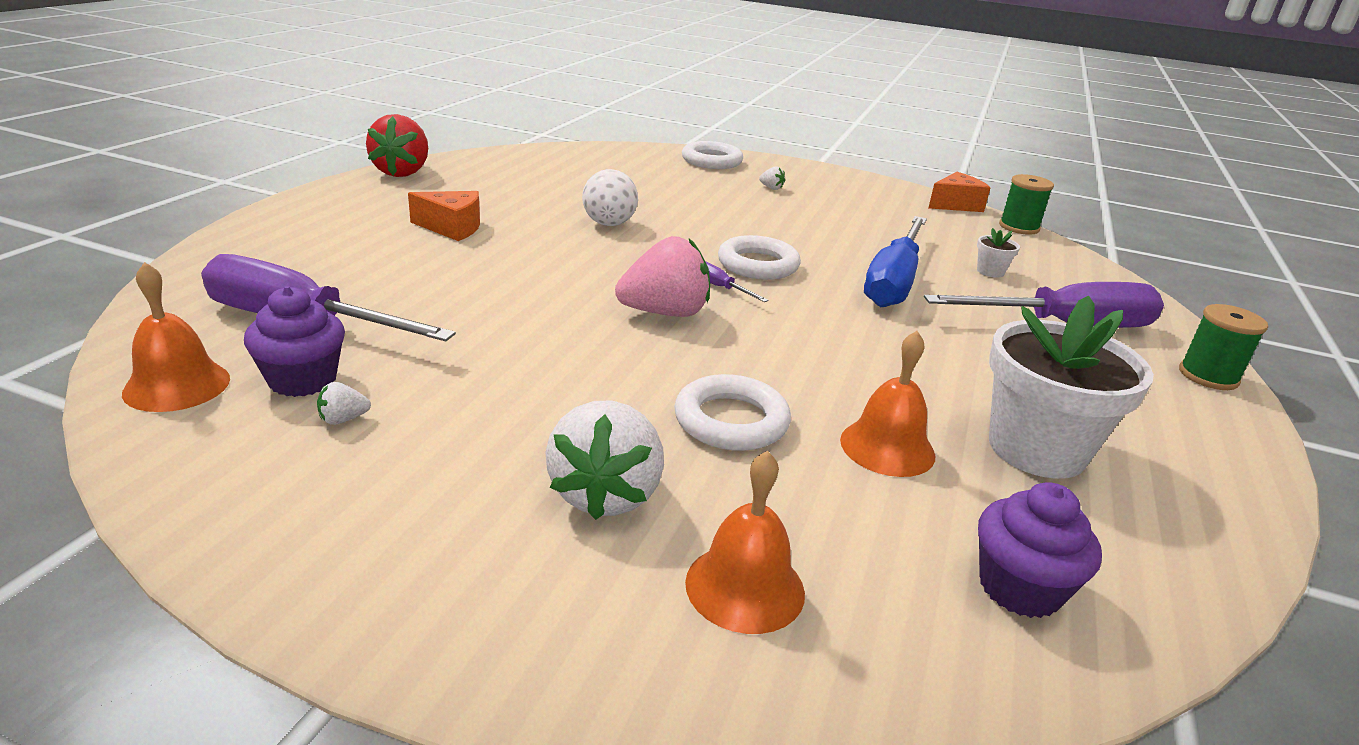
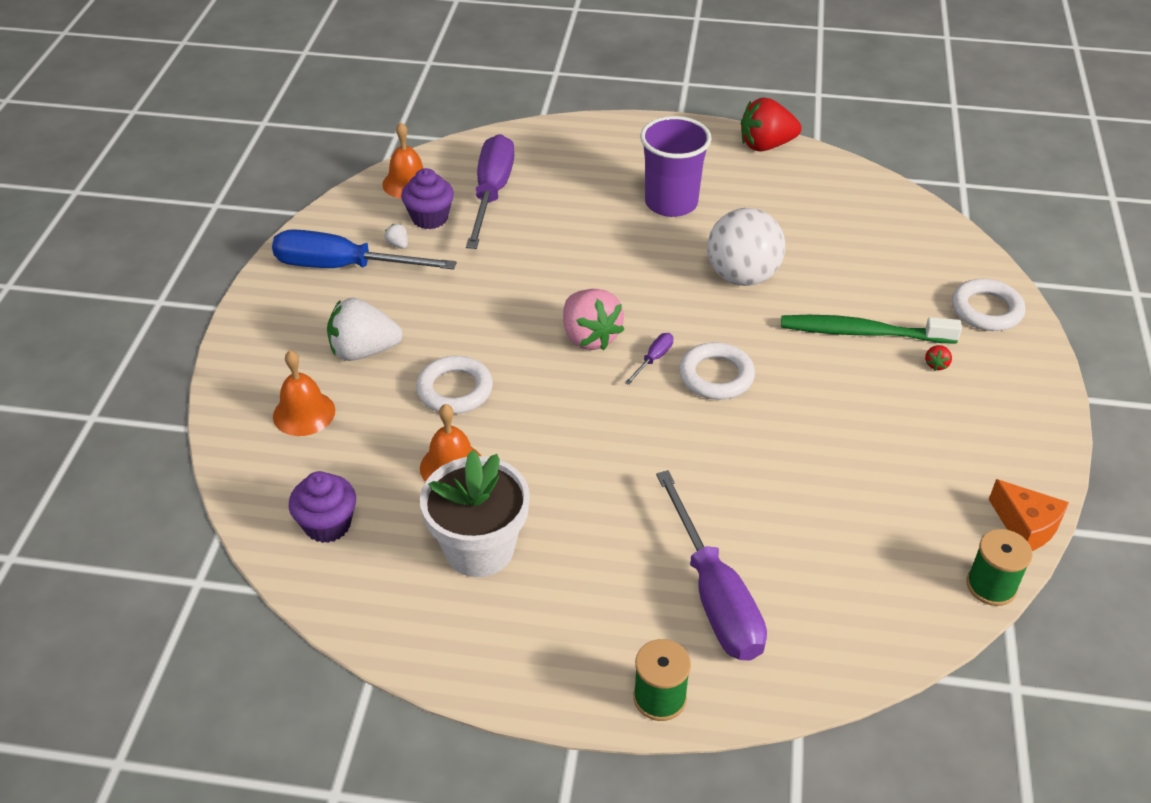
camera: 80 degrees right, 15 degrees up
(452, 228) = (671, 203): orange cheese -> purple cup
(609, 224) = (742, 276): white ball -> white ball, size x1.53
(720, 200) = (863, 333): none -> green toothbrush
(771, 188) = (936, 364): white strawberry -> red strawberry
(893, 282) = (738, 468): blue screwdriver -> blue screwdriver (343, 267)
(990, 271) = (818, 546): white flower pot -> none

